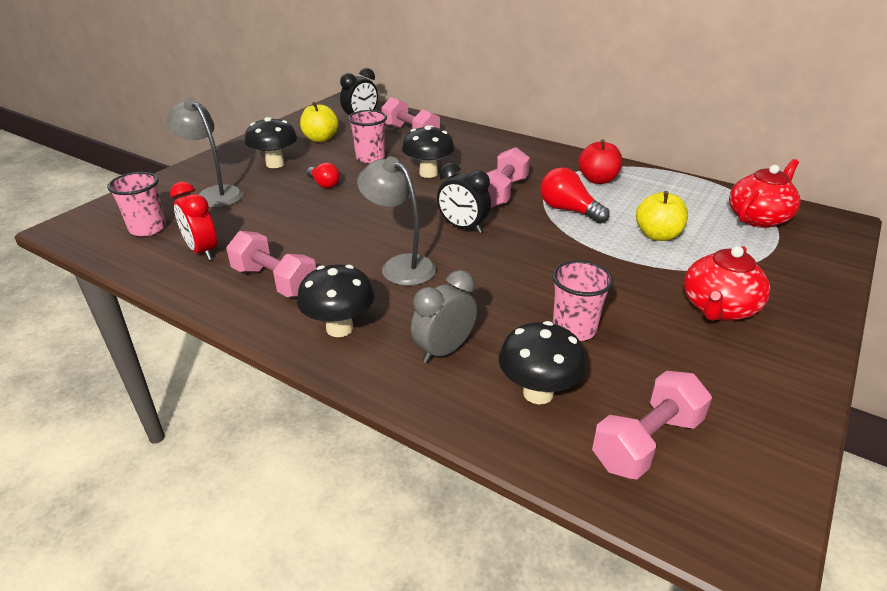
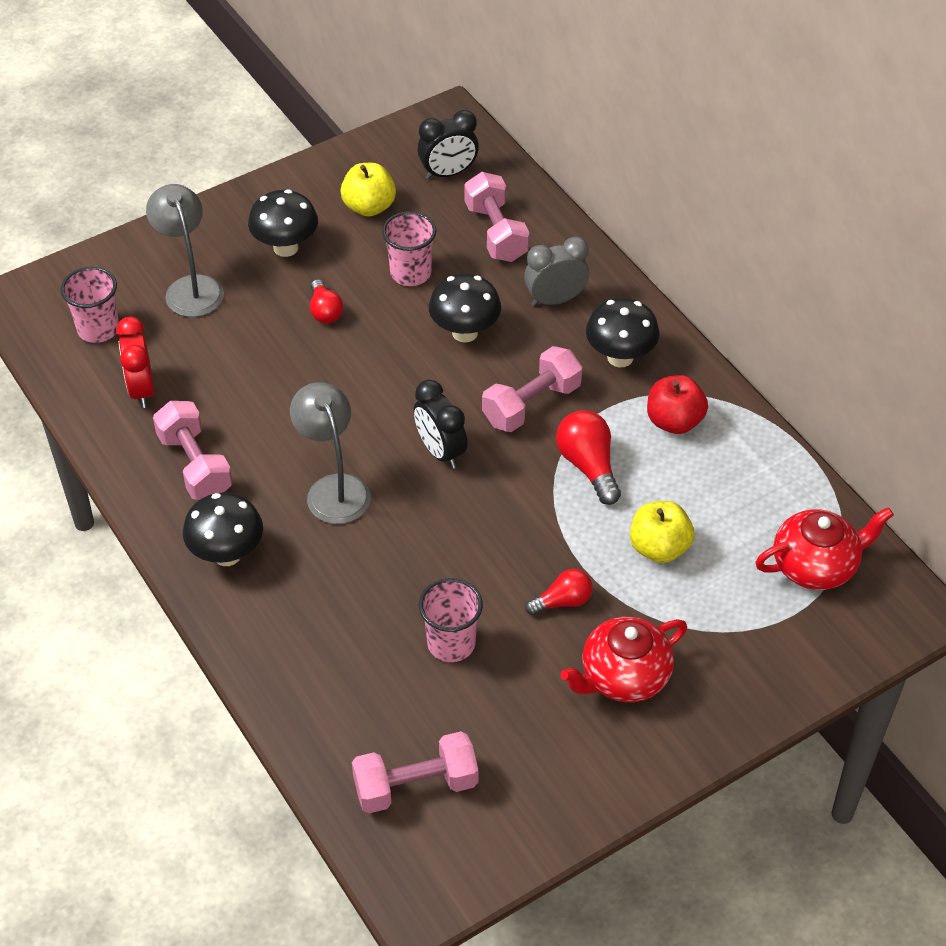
camera: 25 degrees right, 15 degrees up
(444, 350) = (308, 620): grey clock -> grey clock (555, 300)
(538, 393) = (360, 701): black mushroom -> black mushroom (620, 357)
(628, 280) = (562, 601): none -> red light bulb

